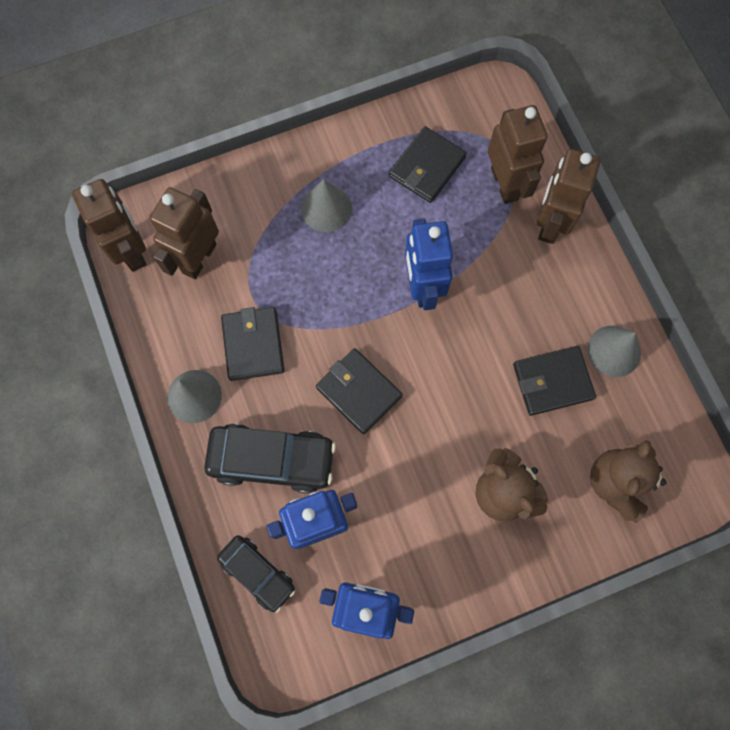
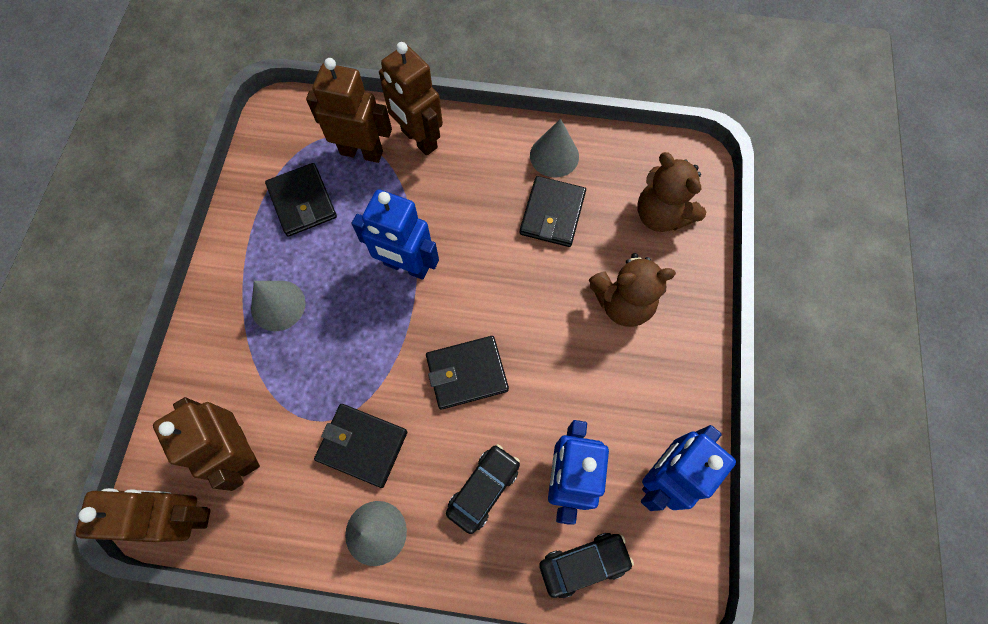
camera: 60 degrees left, 5 degrees down
(272, 460) = (483, 489): black car -> black car, size x0.63

